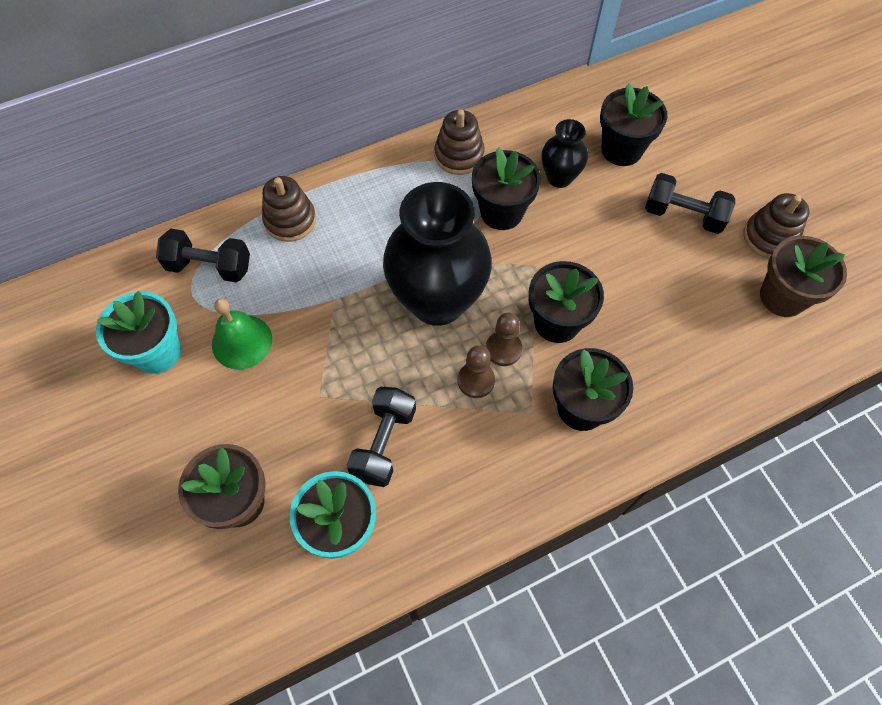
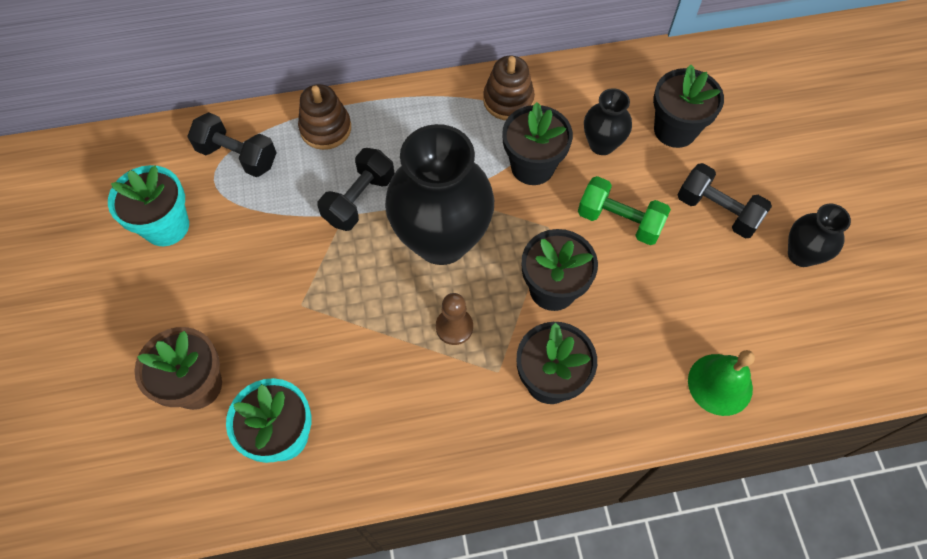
camera: 15 degrees right, 0 degrees up
(242, 341) = (245, 235): green bell -> green bell (720, 384)
(384, 443) = (347, 365): black dumbbell -> black dumbbell (359, 199)
(503, 349) = (491, 303): brown pawn -> none
(598, 244) = (619, 221): none -> green dumbbell
(769, 237) = (801, 254): brown stacking toy -> black vase
(782, 297) = (795, 319): brown flower pot -> none

